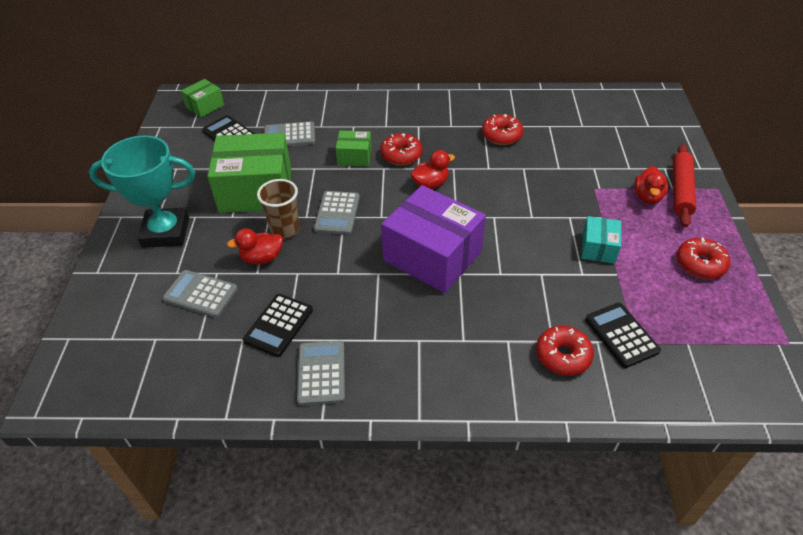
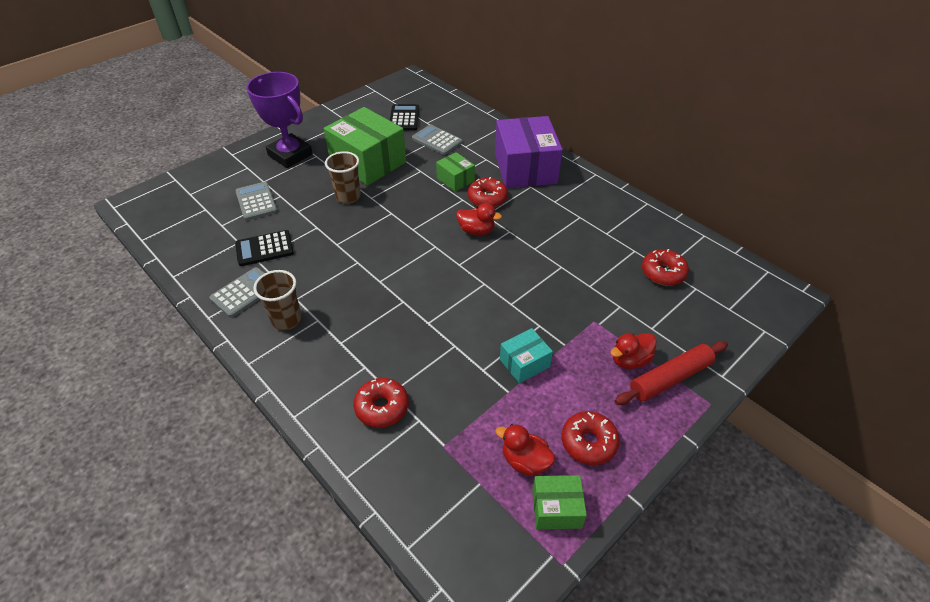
camera: 45 degrees right, 0 degrees up
(166, 232) = (290, 155): turquoise trophy -> purple trophy
(205, 106) = (416, 92): green box -> green box (556, 508)
(262, 258) = (312, 204): red duck -> red duck (525, 461)
(337, 213) = (391, 208): grey calculator -> none
(394, 361) = (286, 320): none -> brown cup
(432, 256) = (404, 277): purple box -> purple box (525, 168)
(501, 135) = (582, 232): red donut -> red donut (663, 273)
(621, 335) = (441, 432): black calculator -> none

